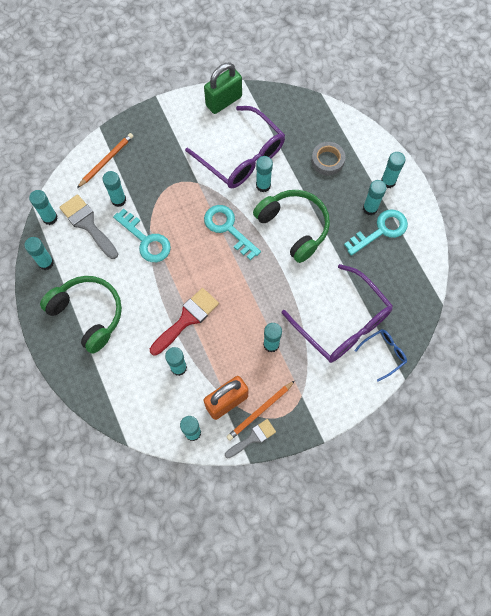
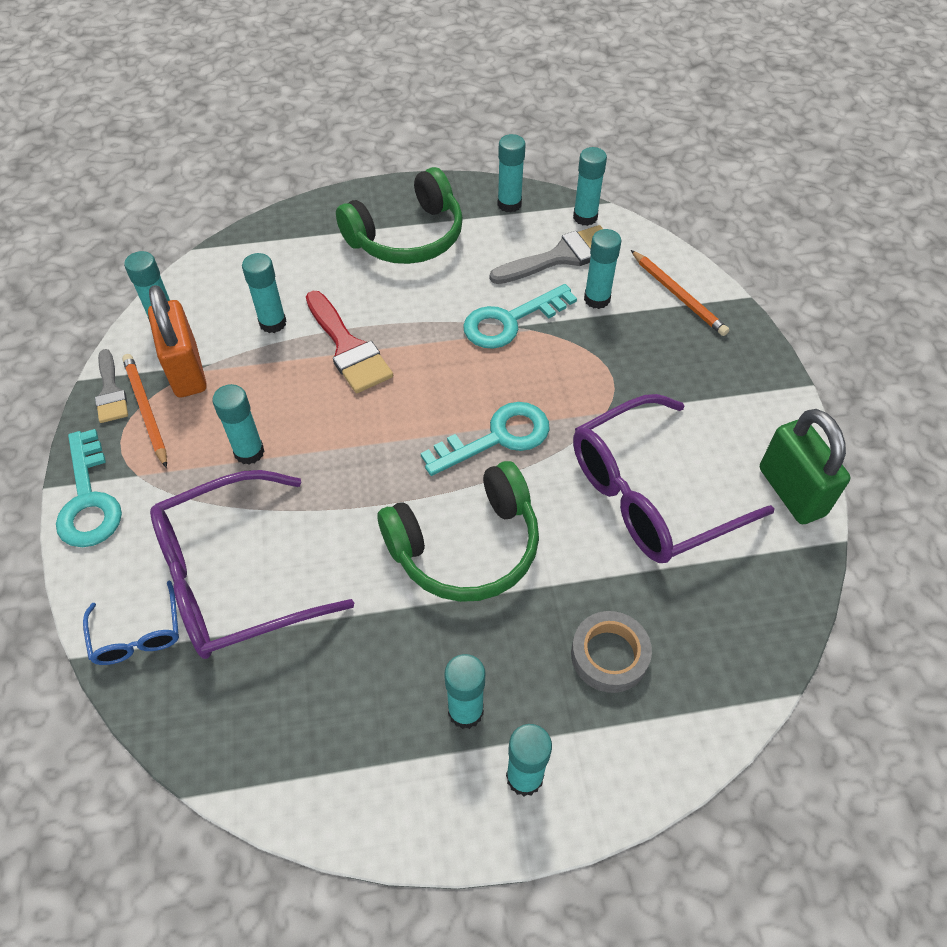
camera: 105 degrees right, 15 degrees down
(263, 185) = (575, 515): turquoise glue stick -> none
(381, 230) = (404, 718): turquoise key -> turquoise key (89, 500)

